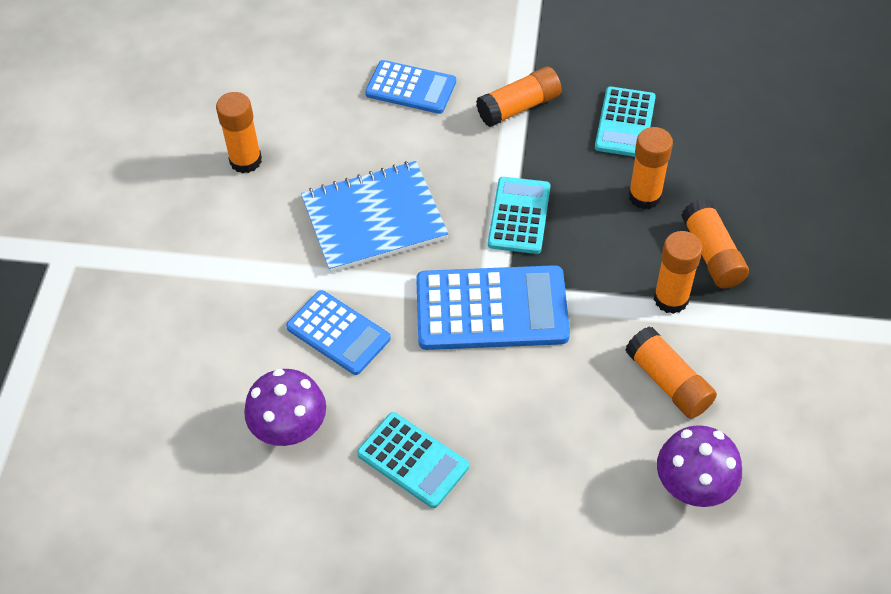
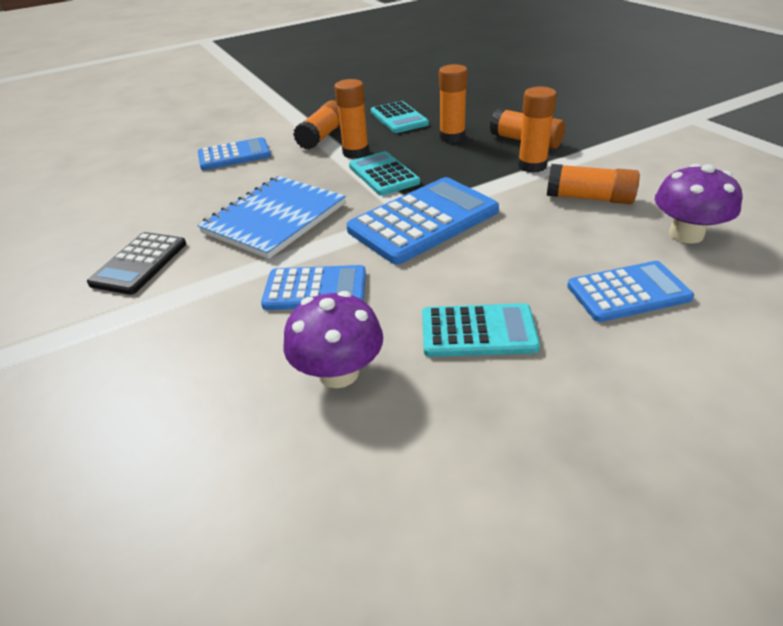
camera: 35 degrees left, 15 degrees down
(234, 209) = (139, 263): none -> black calculator
(245, 161) = (126, 235): orange glue stick -> orange glue stick (355, 152)
(563, 506) = (628, 292): none -> blue calculator

